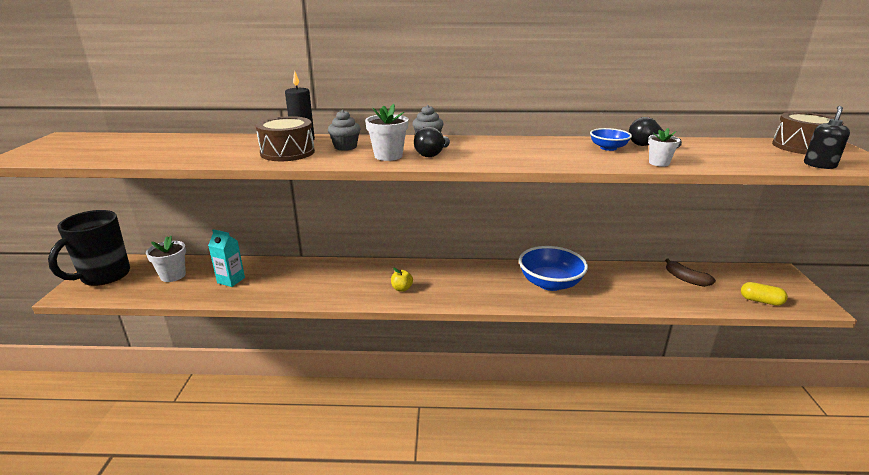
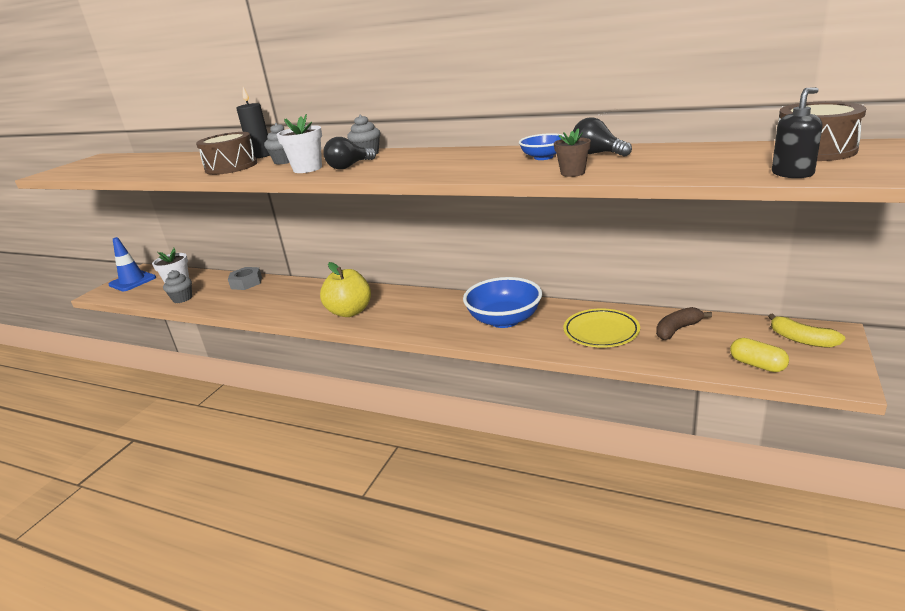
camera: 25 degrees right, 0 degrees up
(104, 276) = (132, 281): black mug -> blue traffic cone
(193, 291) = (182, 298): none -> grey cupcake
(231, 280) = (217, 292): turquoise carton -> none
(257, 267) = (246, 283): none -> grey nut
(402, 289) = (350, 312): yellow apple -> yellow apple, size x2.12
(634, 286) = (601, 332): none -> yellow plate
(659, 163) = (572, 173): white flower pot -> brown flower pot
(685, 279) = (677, 329): brown banana -> brown banana turned 75 degrees clockwise
(769, 279) = (801, 339): none -> yellow banana

